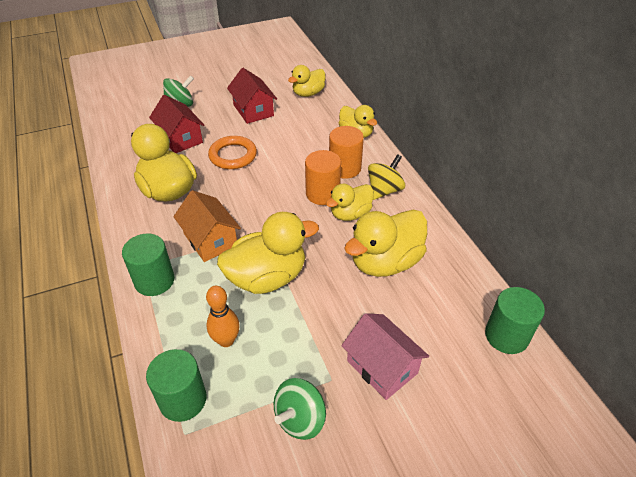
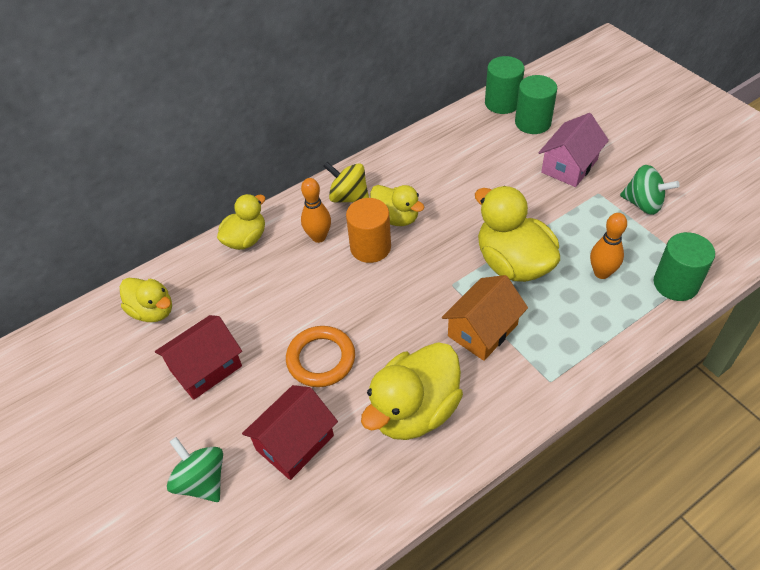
camera: 100 degrees left, 5 degrees up
(154, 280) = (564, 361): green cylinder -> green cylinder (532, 122)
(345, 168) = (318, 237): orange cylinder -> orange bowling pin
(385, 262) = (454, 181): yellow duck -> none

